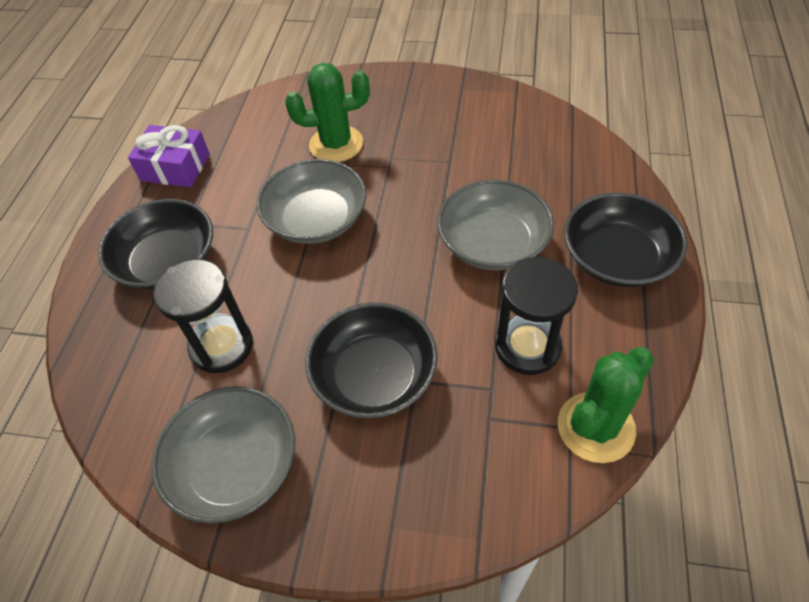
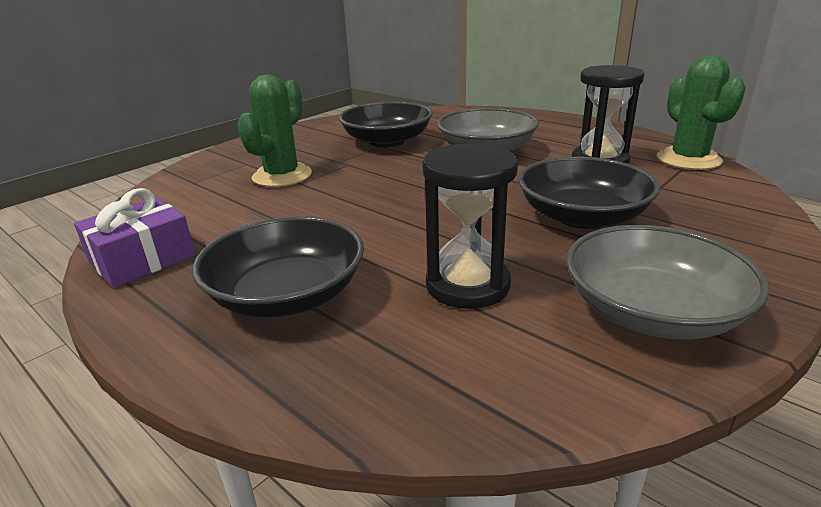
camera: 60 degrees left, 25 degrees down
(316, 219) = (360, 202): grey bowl -> none
(617, 258) = (545, 125): black bowl -> black bowl (387, 141)

